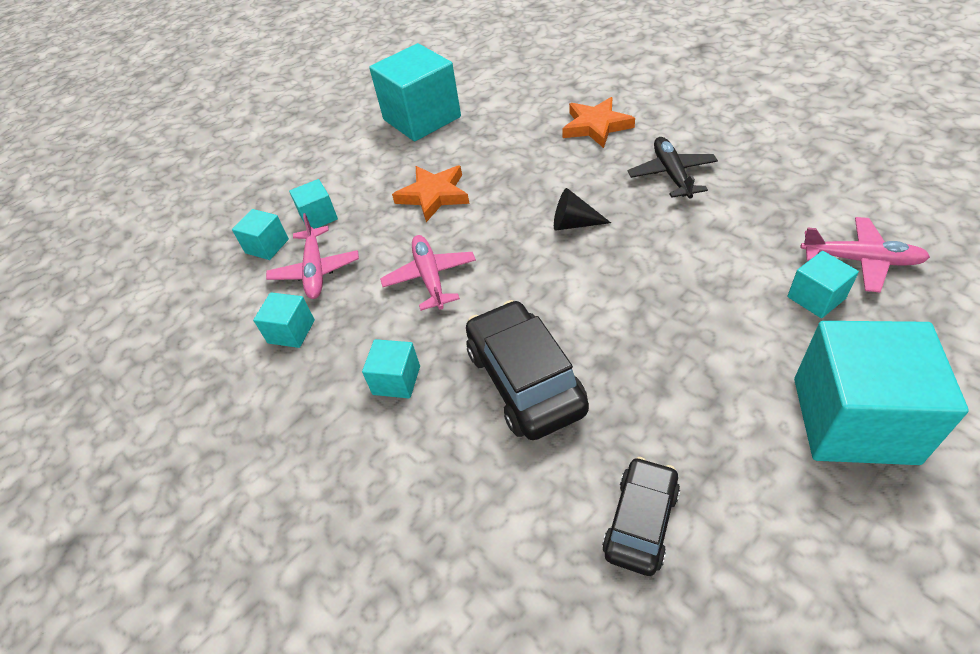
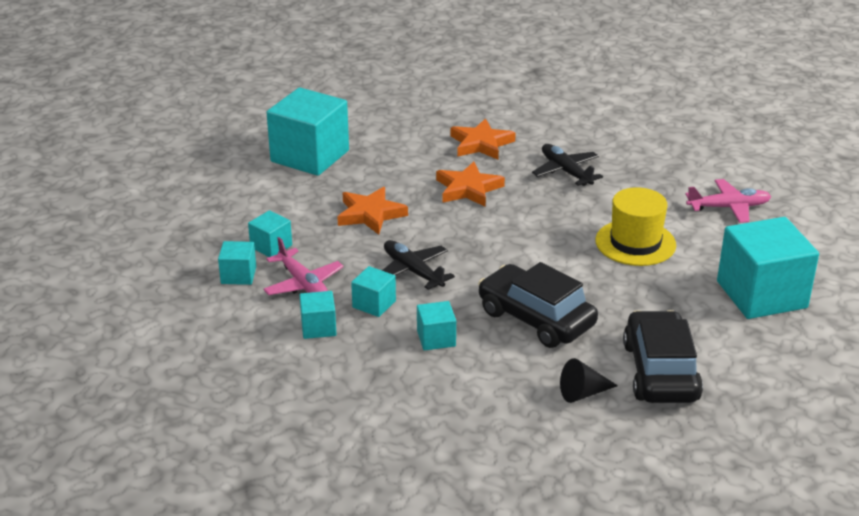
camera: 30 degrees left, 15 degrees down
(430, 277) = (413, 271): pink plane -> black plane
(551, 180) = (468, 189): none -> orange star
(574, 224) = (508, 216): black cone -> black cone (583, 393)
(641, 521) = (660, 371): black car -> black car, size x1.61
(708, 291) = (635, 243): none -> yellow hat
(816, 298) = (709, 234): turquoise cube -> turquoise cube (374, 304)

